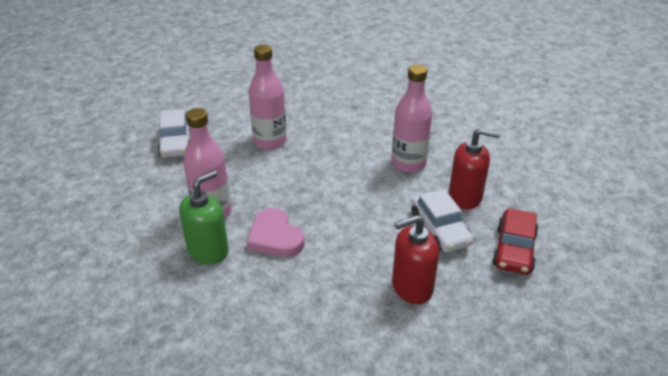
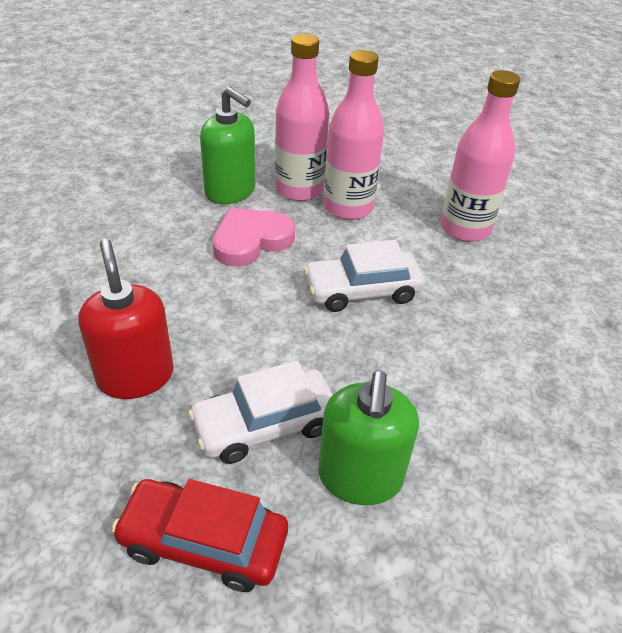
camera: 85 degrees right, 5 degrees up
(176, 142) = (435, 153): white car -> white car (362, 290)
(408, 163) = (449, 394): pink bottle -> pink bottle (348, 207)
(465, 197) = (360, 477): red soap dispenser -> green soap dispenser

